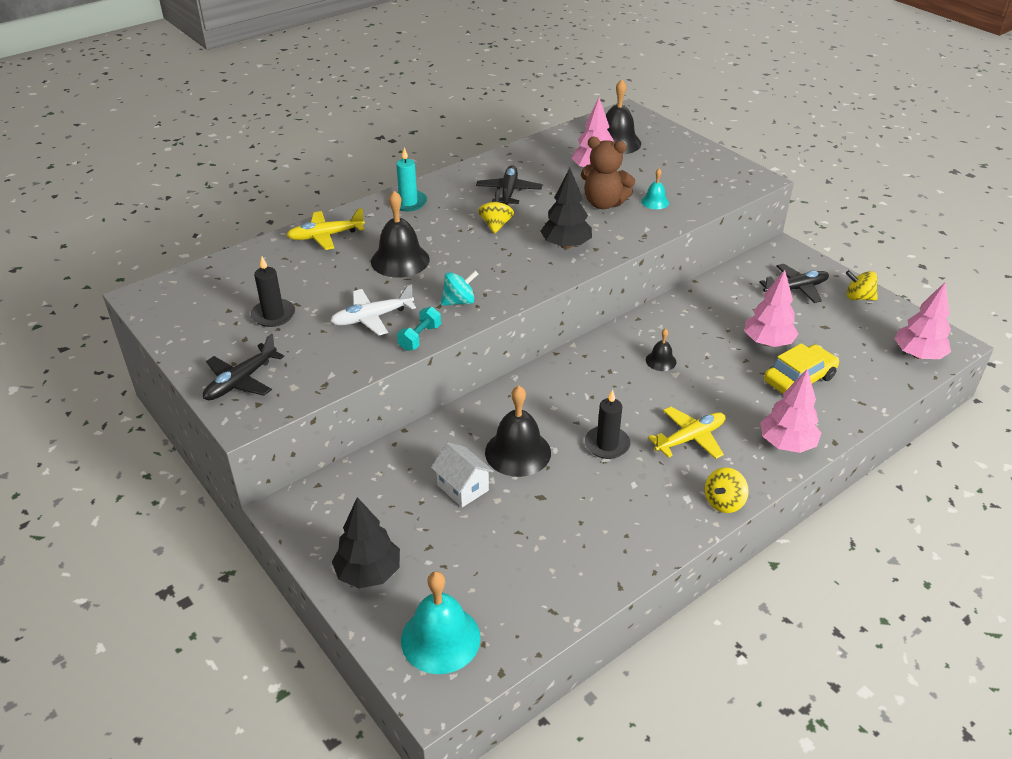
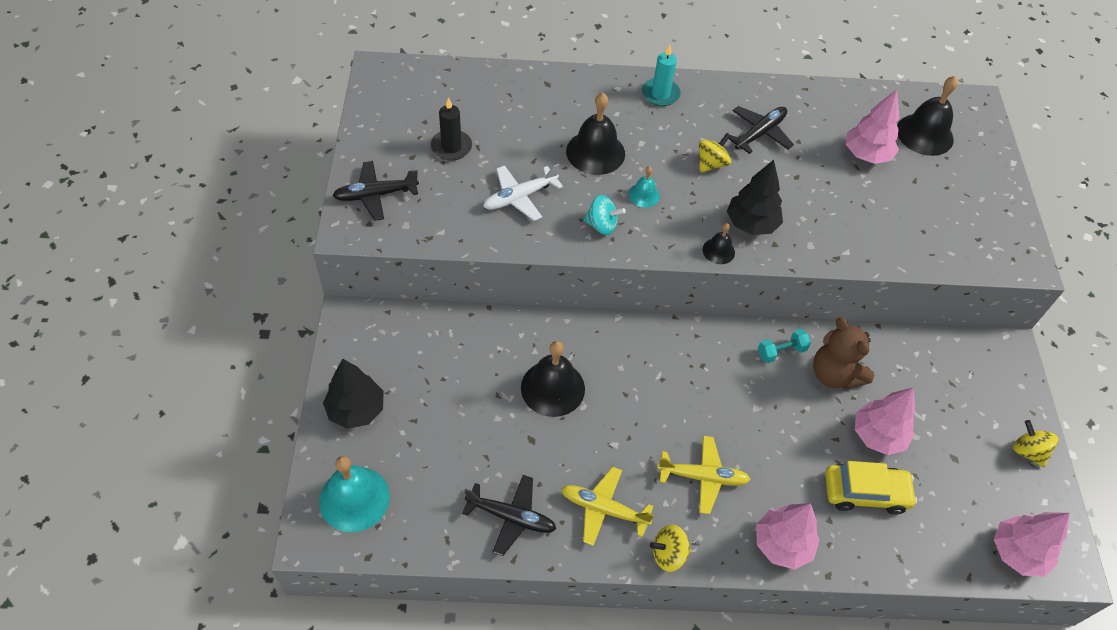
camera: 35 degrees right, 15 degrees up
(326, 236) = (561, 90): yellow plane -> yellow plane (604, 509)
(372, 317) = (520, 197): white plane -> white plane turned 45 degrees counterclockwise
(420, 338) = (537, 241): turquoise dumbbell -> turquoise dumbbell (781, 351)
(463, 488) = (483, 389): white house -> none
(604, 203) = (835, 199): brown teddy bear -> brown teddy bear (834, 374)
(607, 444) = (628, 432): black candle -> none
(655, 202) = (888, 226): turquoise bell -> turquoise bell (644, 195)
(661, 361) = (757, 386): black bell -> black bell (718, 251)
(795, 289) = (971, 399): black plane -> black plane (511, 517)

